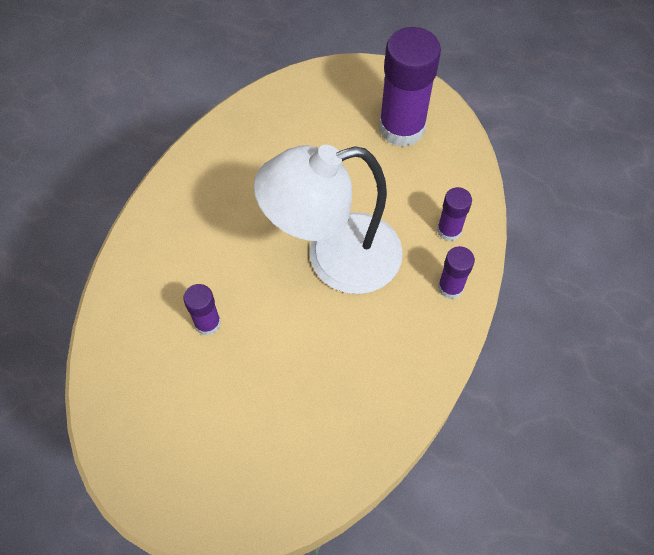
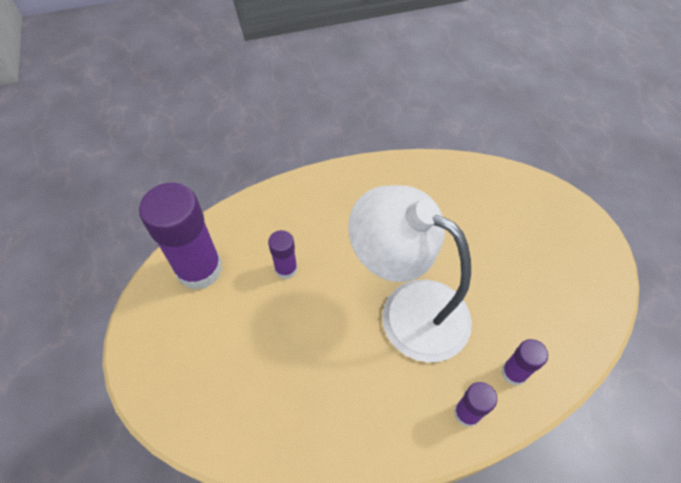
camera: 50 degrees right, 5 degrees down
(401, 128) = (560, 269): purple glue stick -> purple glue stick (199, 269)

